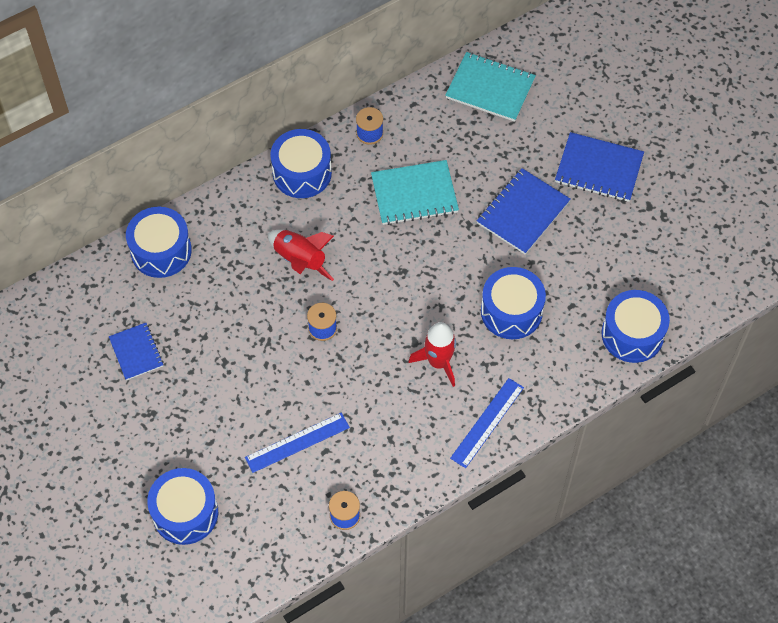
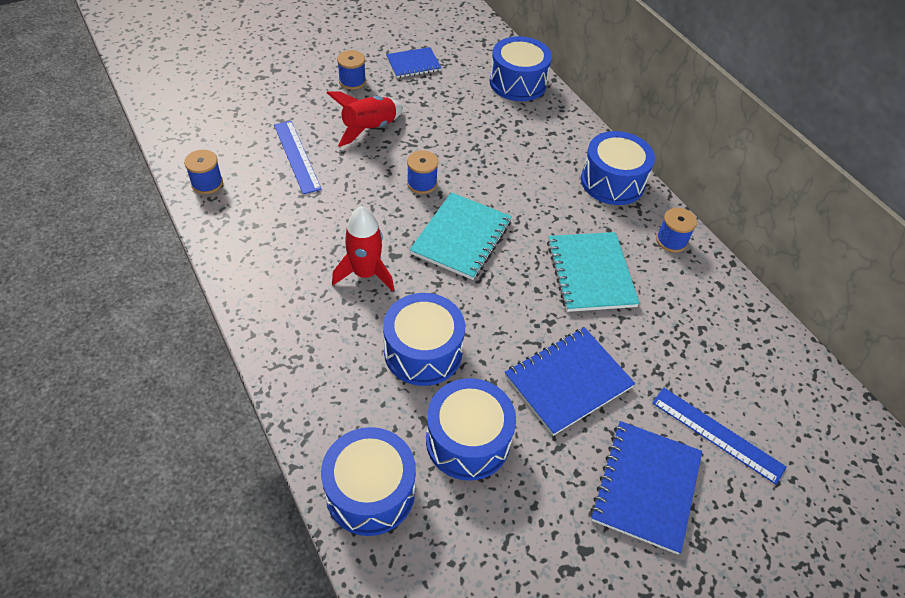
camera: 90 degrees right, 10 degrees down
(172, 409) = (352, 81): none -> blue spool
(185, 513) = (248, 83): blue drum -> blue drum (468, 440)
(300, 260) = (504, 172): red rocket -> red rocket (369, 129)
(487, 422) = (278, 310): blue ruler -> blue ruler (717, 434)
(490, 88) = (761, 367): turquoise notebook -> turquoise notebook (461, 237)
(523, 212) = (568, 382): blue notebook -> blue notebook turned 75 degrees counterclockwise

